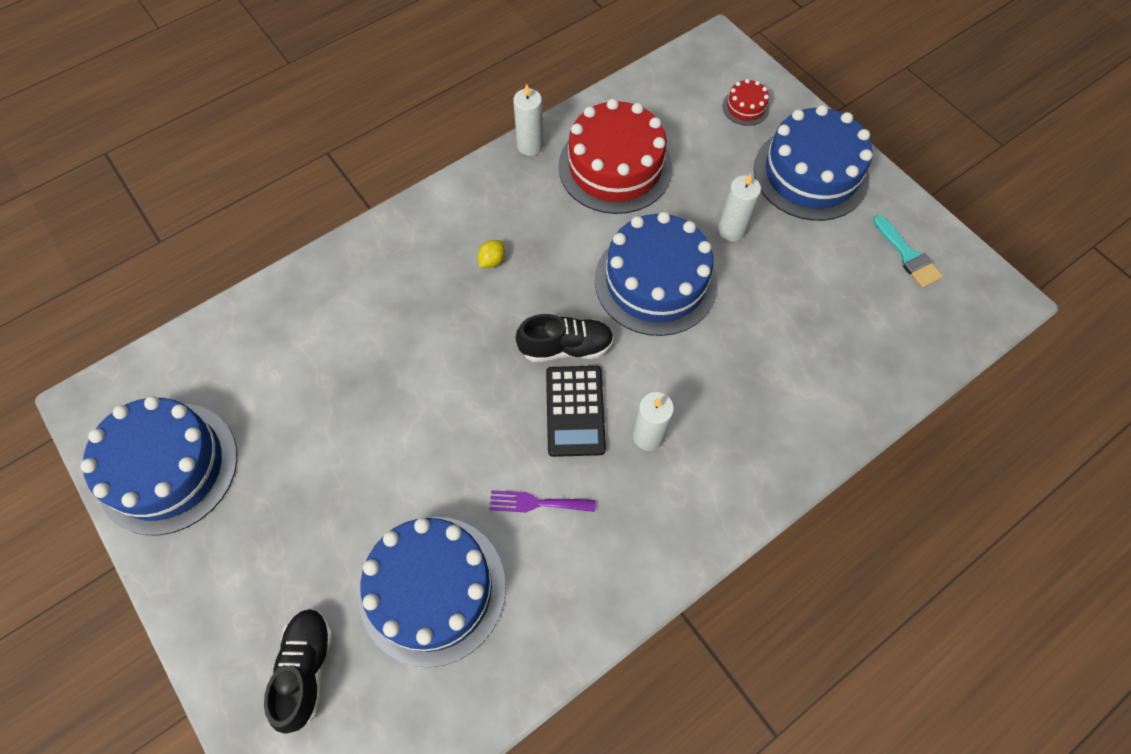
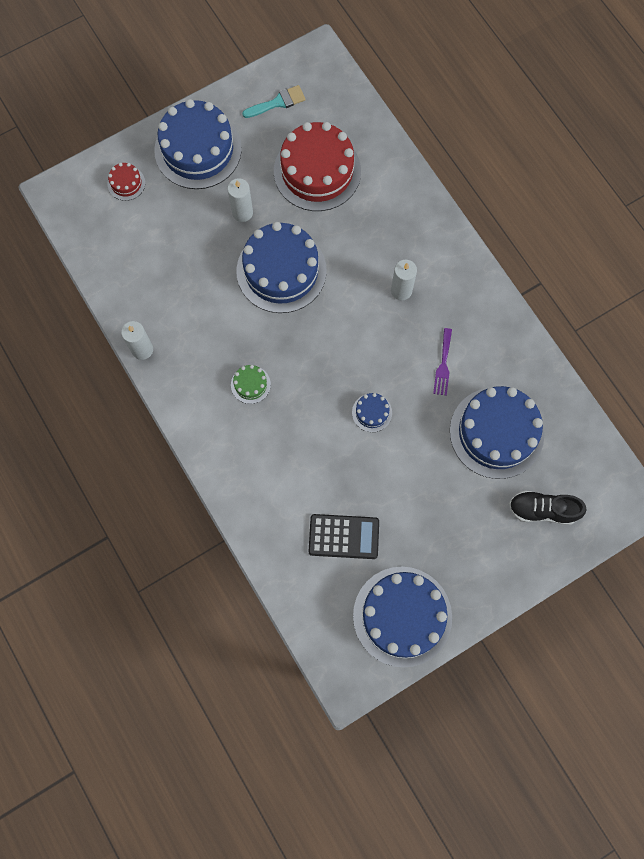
camera: 85 degrees left, 10 degrees up
(459, 408) = (372, 412): none -> blue cake
(492, 260) = (250, 384): yellow lemon -> green cake
(566, 347) = (330, 337): black shoe -> none
(575, 411) = (379, 335): black calculator -> black calculator (343, 536)
(615, 167) = (173, 287): red cake -> red cake (317, 171)

